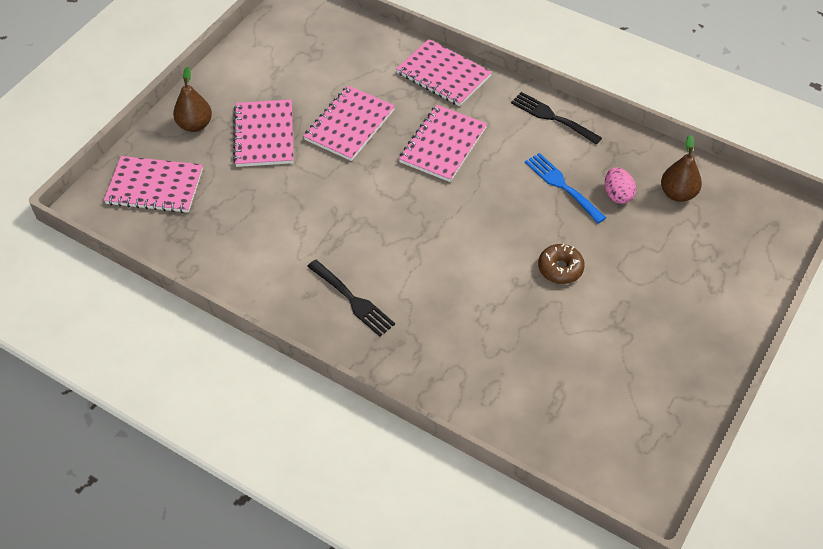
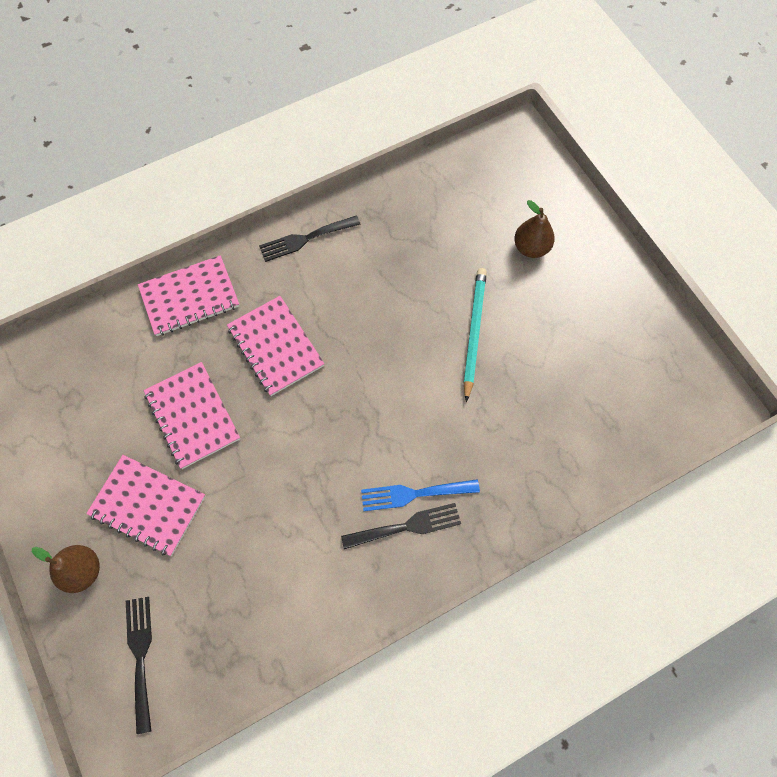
camera: 60 degrees left, 15 degrees up
(155, 186) = (140, 656): pink notebook -> black fork
(560, 268) = (473, 332): brown donut -> turquoise pencil
(562, 185) = (387, 277): blue fork -> blue fork (414, 494)
(617, 195) = (424, 242): pink egg -> none
(677, 194) = (450, 198): brown pear -> brown pear (531, 248)

